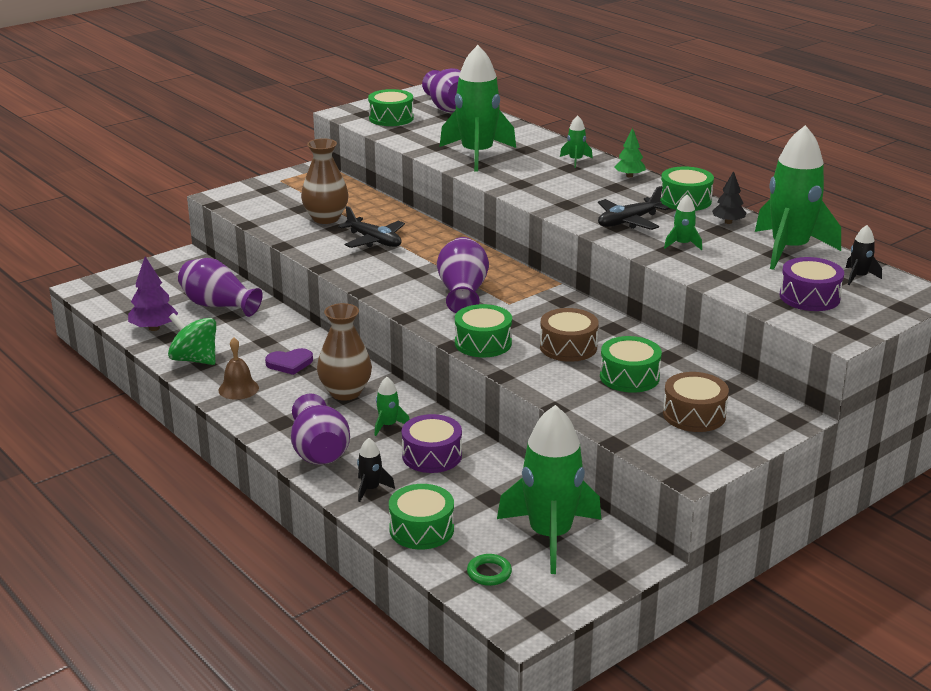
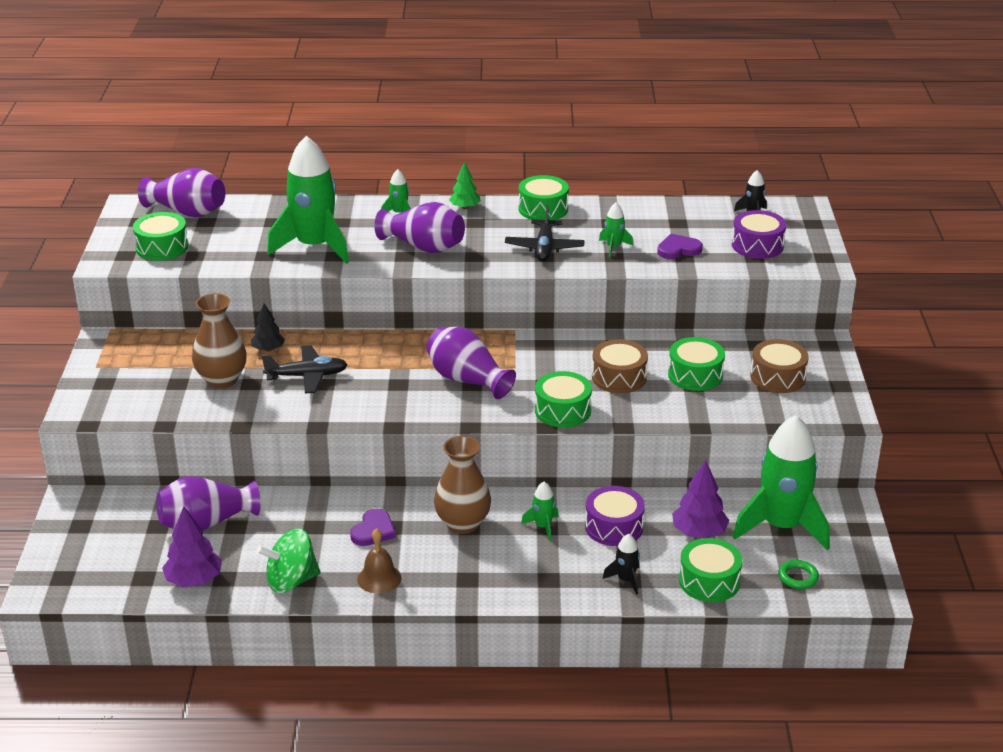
camera: 50 degrees left, 5 degrees up
(319, 452) = (539, 580): purple vase -> purple vase (424, 247)
(480, 498) = (699, 533): none -> purple tree
(728, 222) = (604, 213): black tree -> black tree (268, 349)
(732, 268) = (678, 249): none -> purple heart
(789, 249) = (679, 215): green rocket -> none

